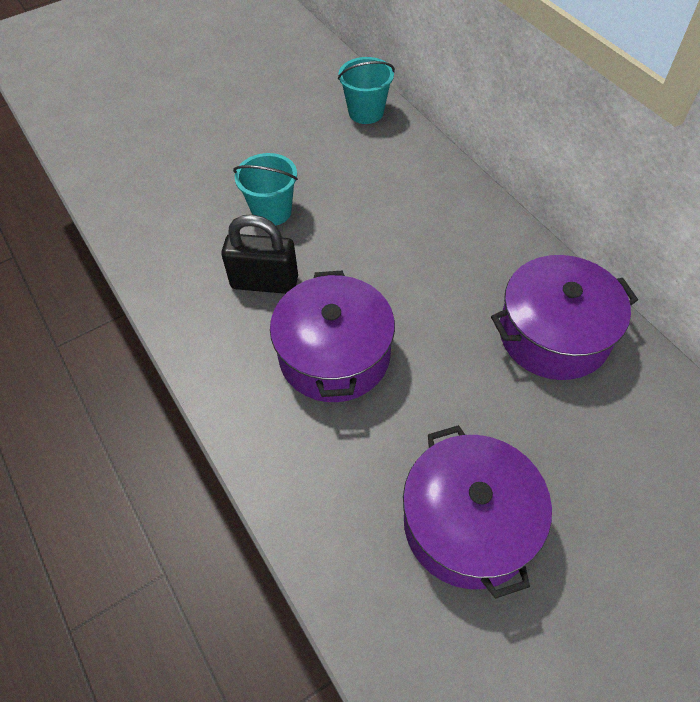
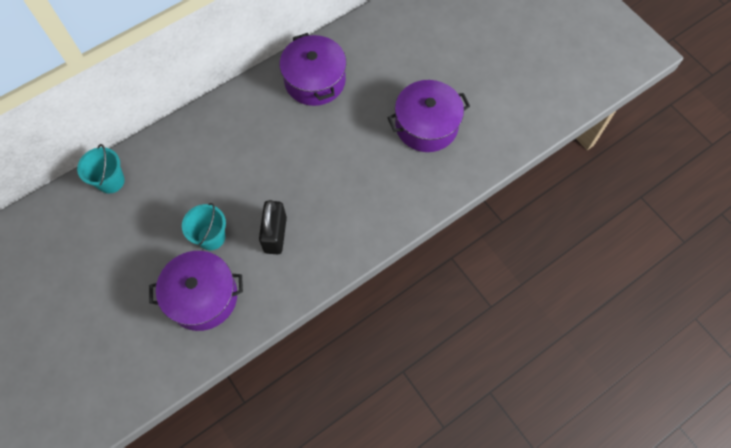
camera: 95 degrees left, 10 degrees up
(334, 355) = (331, 190): purple pot -> purple pot (202, 297)

